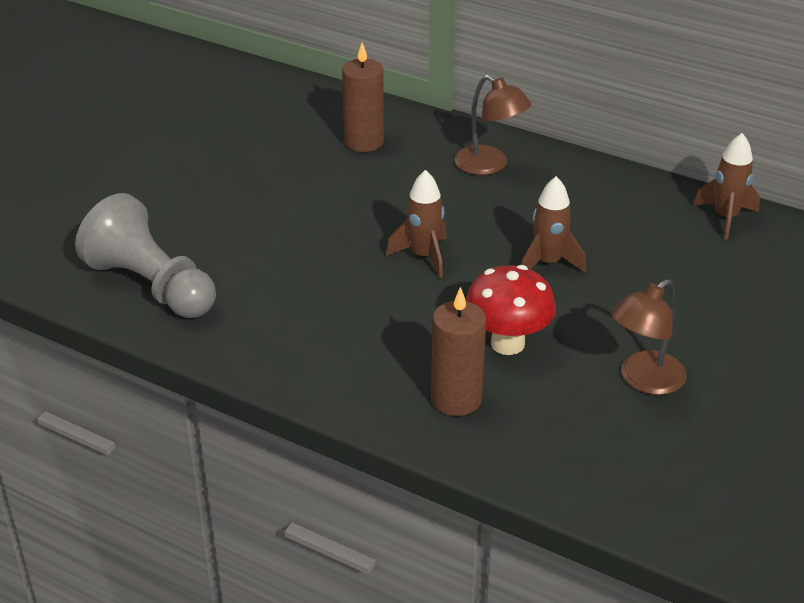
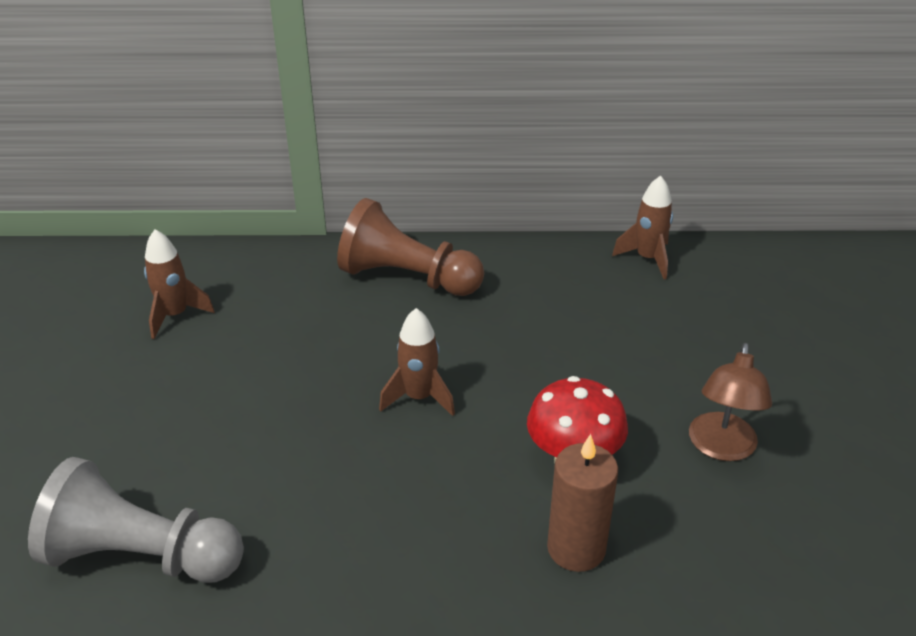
camera: 30 degrees left, 0 degrees up
(364, 142) = (264, 294): brown candle -> none
(490, 166) = (407, 278): brown lamp -> brown pawn
(548, 263) = (539, 359): brown rocket -> brown rocket (175, 315)

